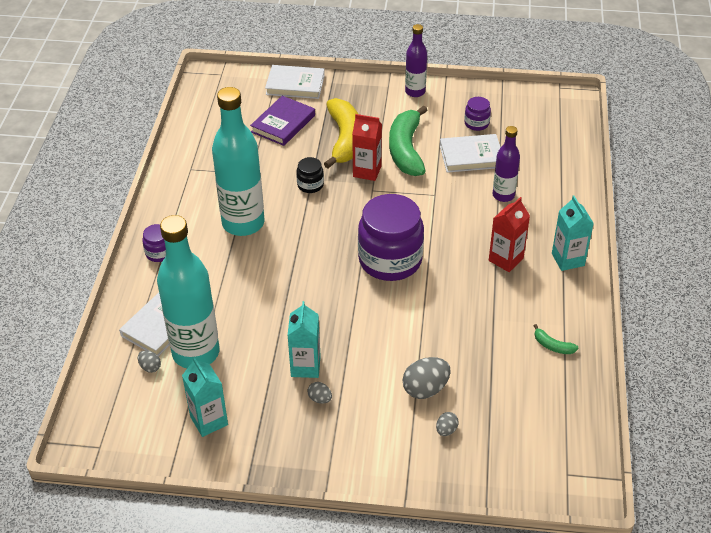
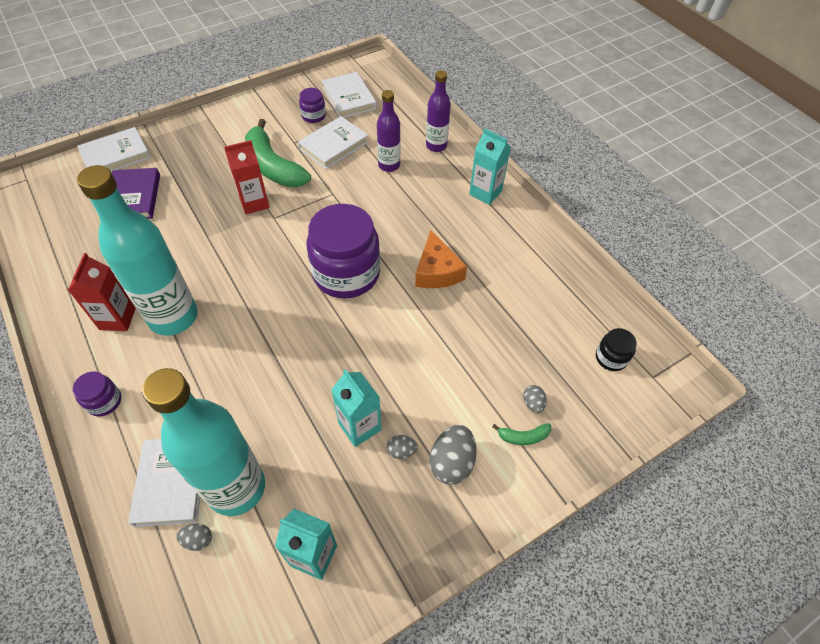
camera: 40 degrees left, 10 degrees up
(310, 185) = (211, 243): black jar -> black jar (611, 358)
(344, 139) = (208, 184): yellow banana -> none
(415, 92) = (237, 112): purple bottle -> purple bottle (436, 146)
(425, 389) = (482, 376): grey egg -> grey egg (451, 462)
(464, 297) = (437, 271): none -> orange cheese
(506, 259) = (440, 219): red carton -> red carton (117, 319)
(522, 122) = (349, 98): none -> white book
(552, 346) = (541, 272): green banana -> green banana (523, 437)

